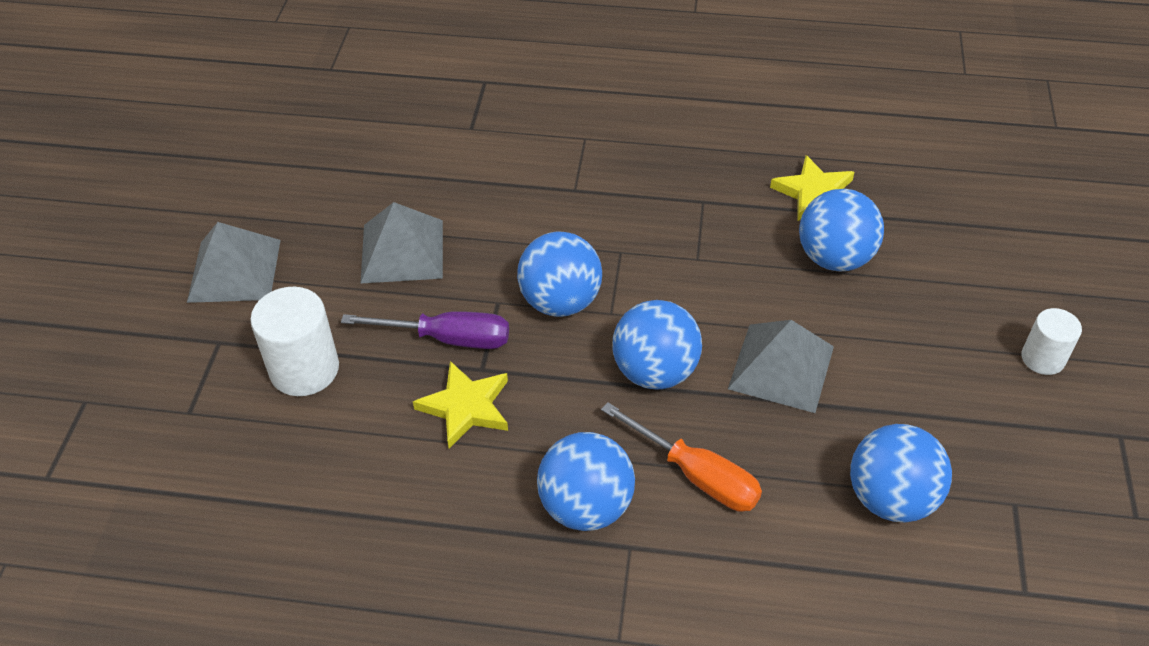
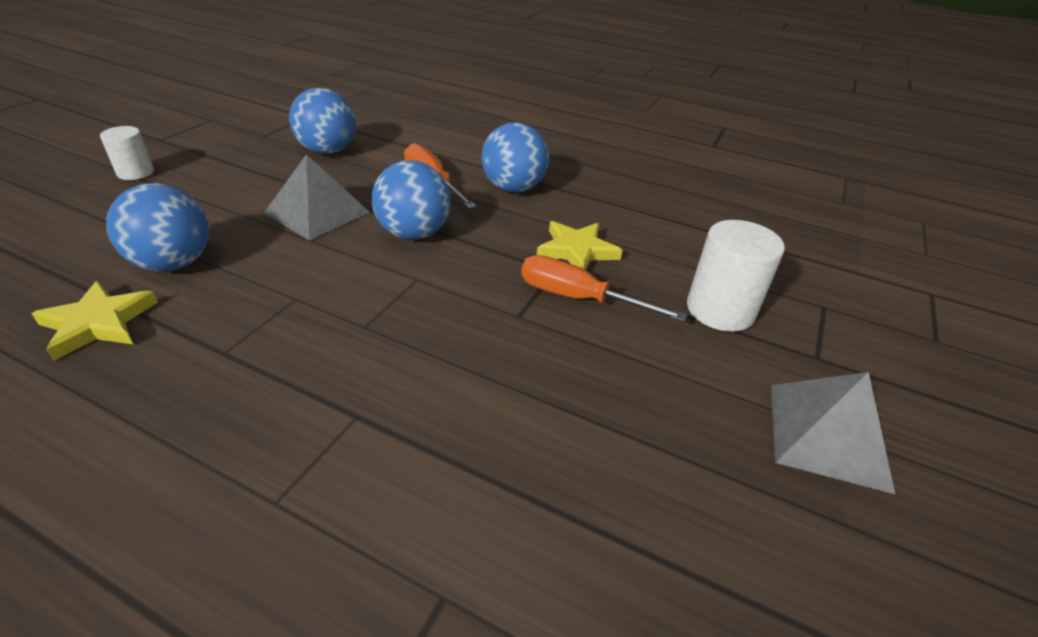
camera: 165 degrees left, 10 degrees down
(402, 251) = (609, 398): grey pyramid -> none
(448, 338) = (578, 298): purple screwdriver -> orange screwdriver
(560, 301) = (457, 299): blue ball -> none

